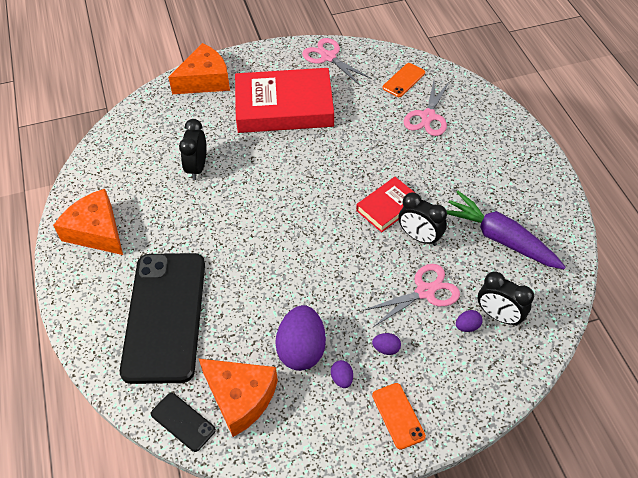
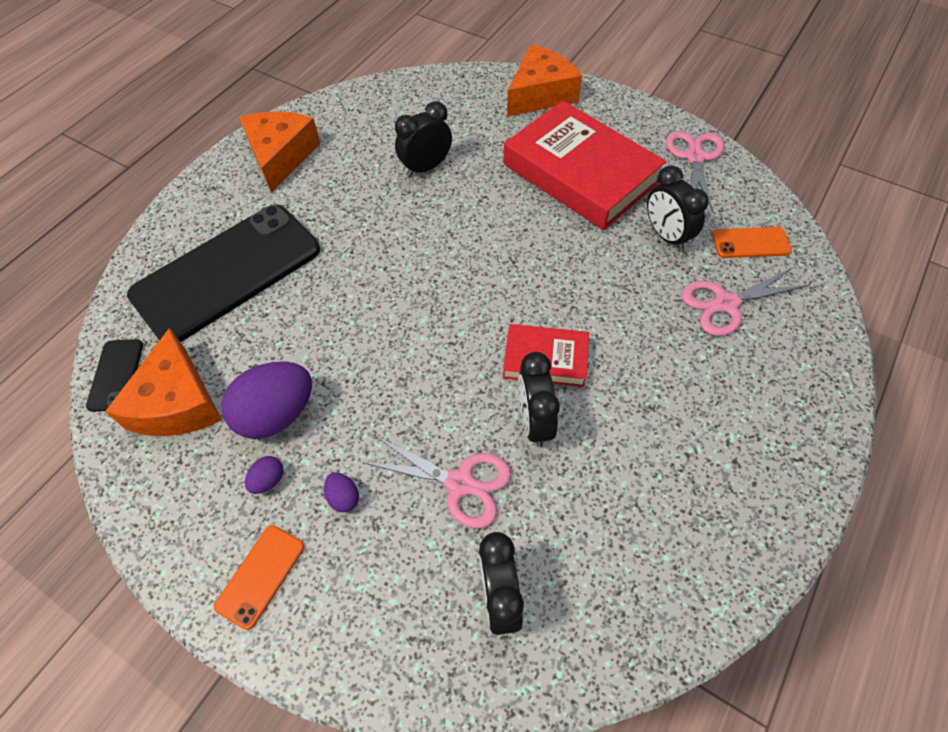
camera: 50 degrees right, 5 degrees up
(205, 80) = (540, 94): orange cheese -> orange cheese turned 60 degrees counterclockwise
(364, 106) = (666, 236): none -> black clock
(467, 326) = (450, 568): purple egg -> none
(499, 238) = (623, 513): purple carrot -> none

